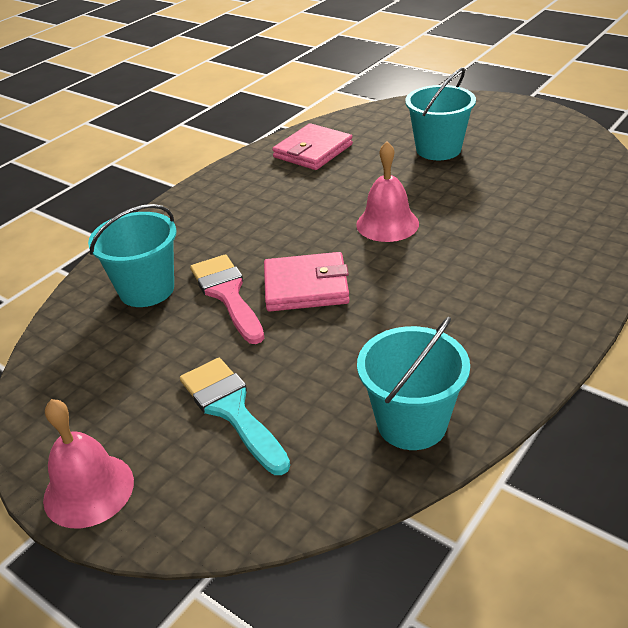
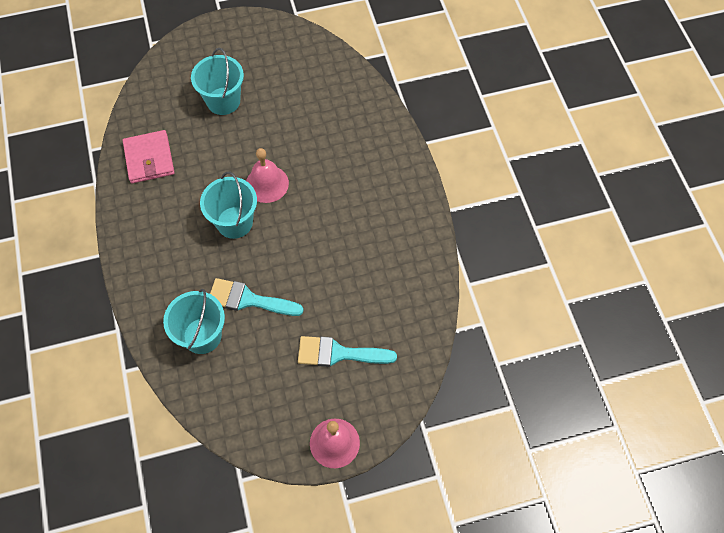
camera: 55 degrees left, 25 degrees up
(227, 294) = (248, 299): pink brush -> turquoise brush
(306, 286) = (280, 260): pink wallet -> none
(412, 423) = (414, 289): turquoise bucket -> turquoise bucket (234, 222)

